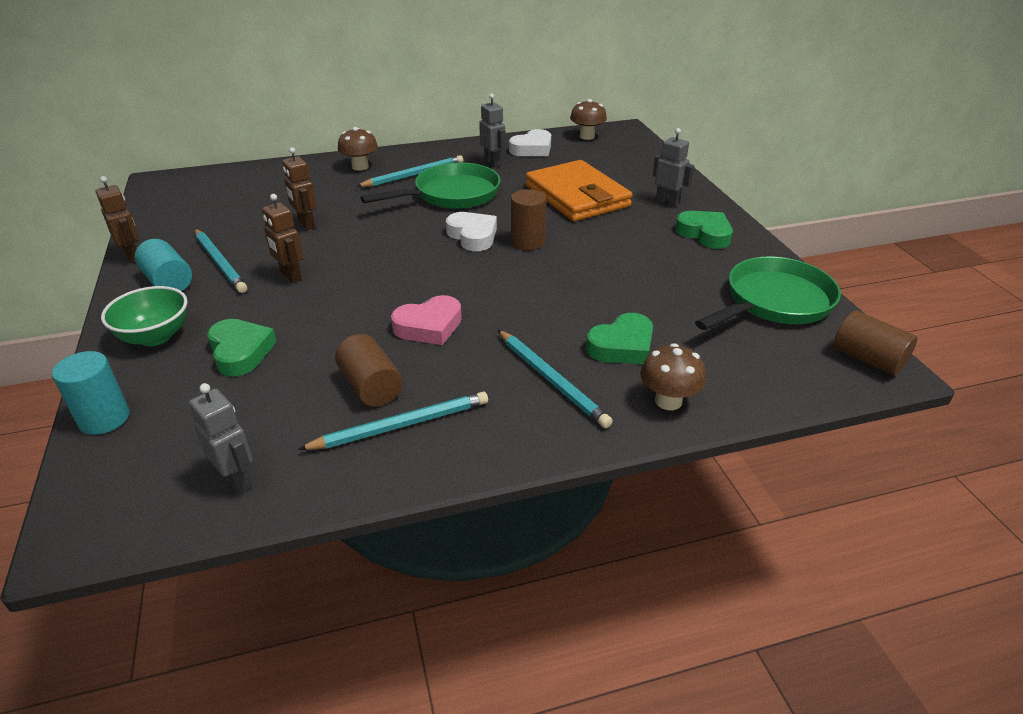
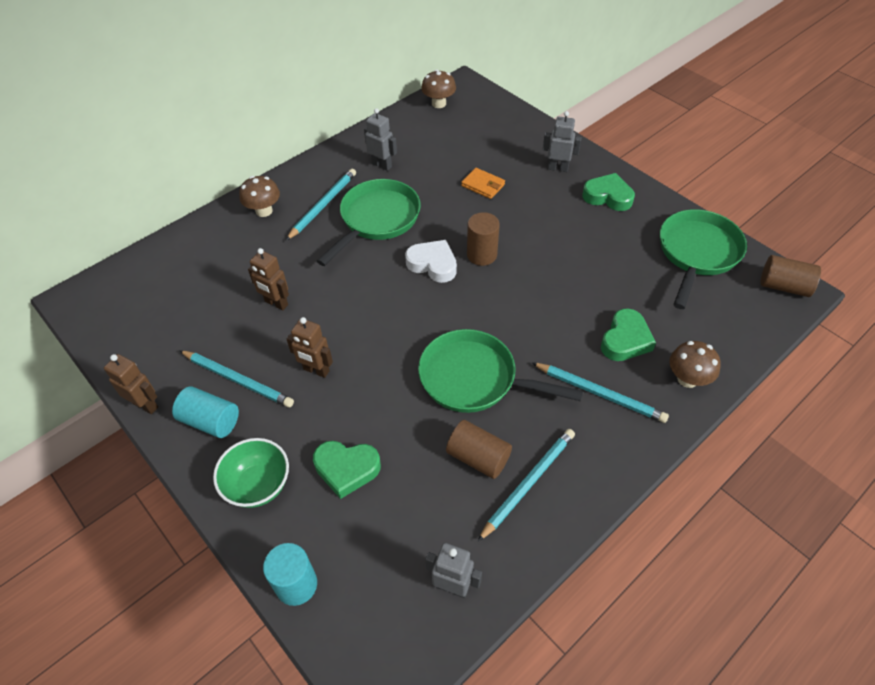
camera: 25 degrees left, 15 degrees up
(240, 352) = (346, 469): green heart -> green heart turned 150 degrees clockwise
(429, 326) = (474, 378): pink heart -> green pan
(532, 149) = (403, 135): white heart -> none
(577, 196) = (483, 185): orange wallet -> orange wallet, size x0.43

